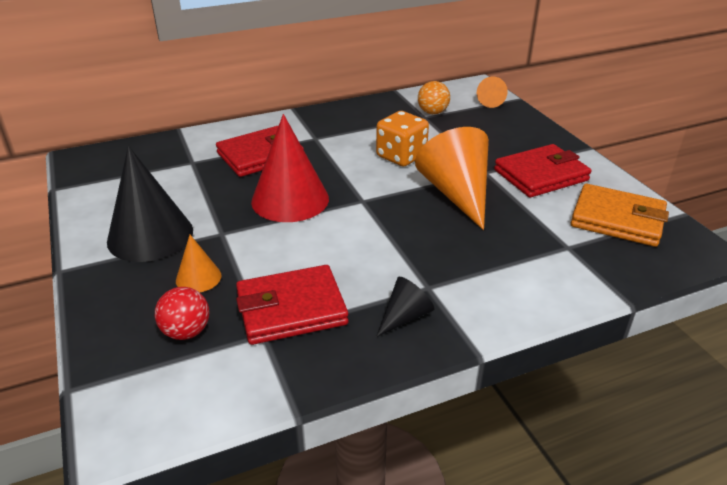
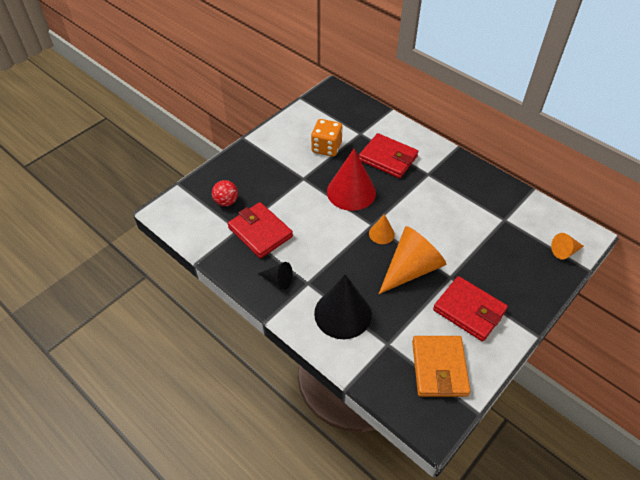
camera: 65 degrees right, 15 degrees up
(150, 235) = (285, 153): black cone -> black cone (342, 313)
(198, 278) = (264, 187): orange cone -> orange cone (381, 234)
(401, 156) = (437, 225): orange dice -> orange dice (326, 147)
(432, 112) = (515, 222): orange ball -> none

